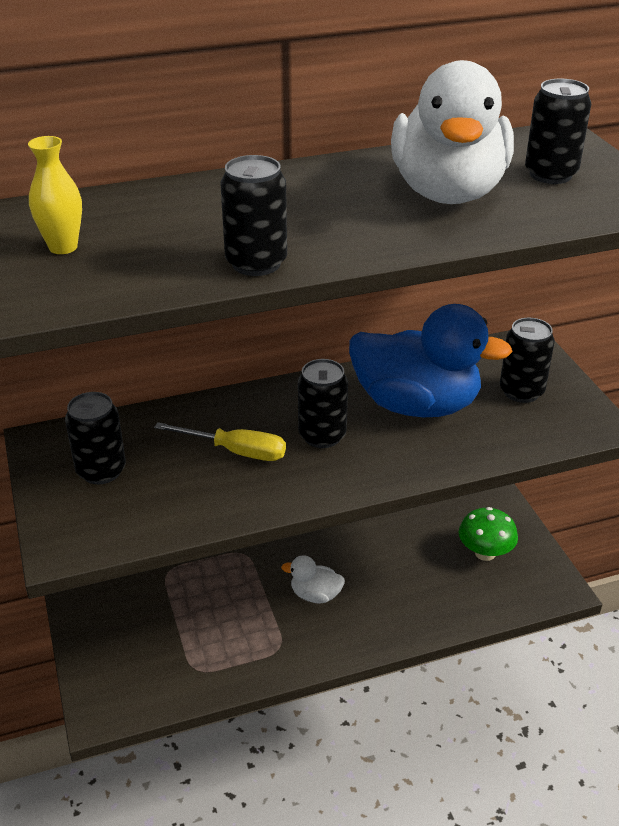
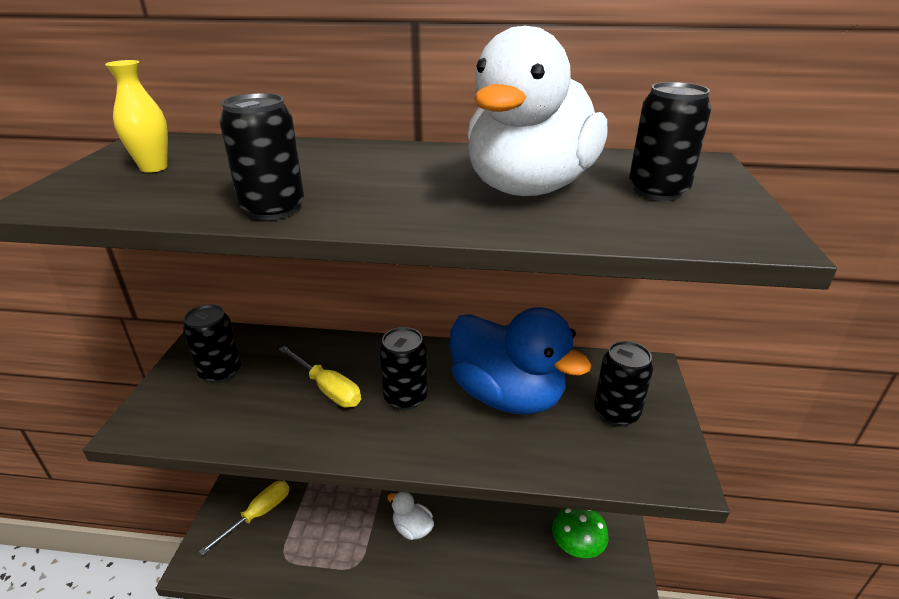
camera: 25 degrees right, 5 degrees down
(133, 643) = (258, 514): none -> yellow screwdriver

